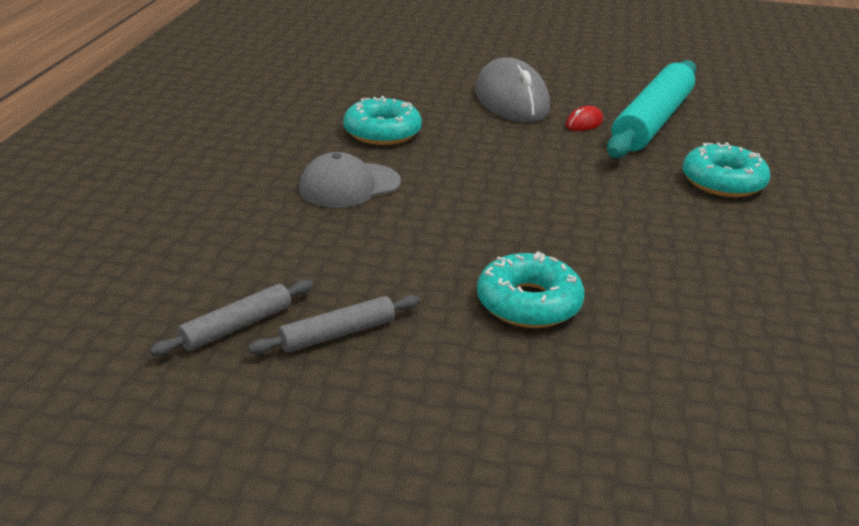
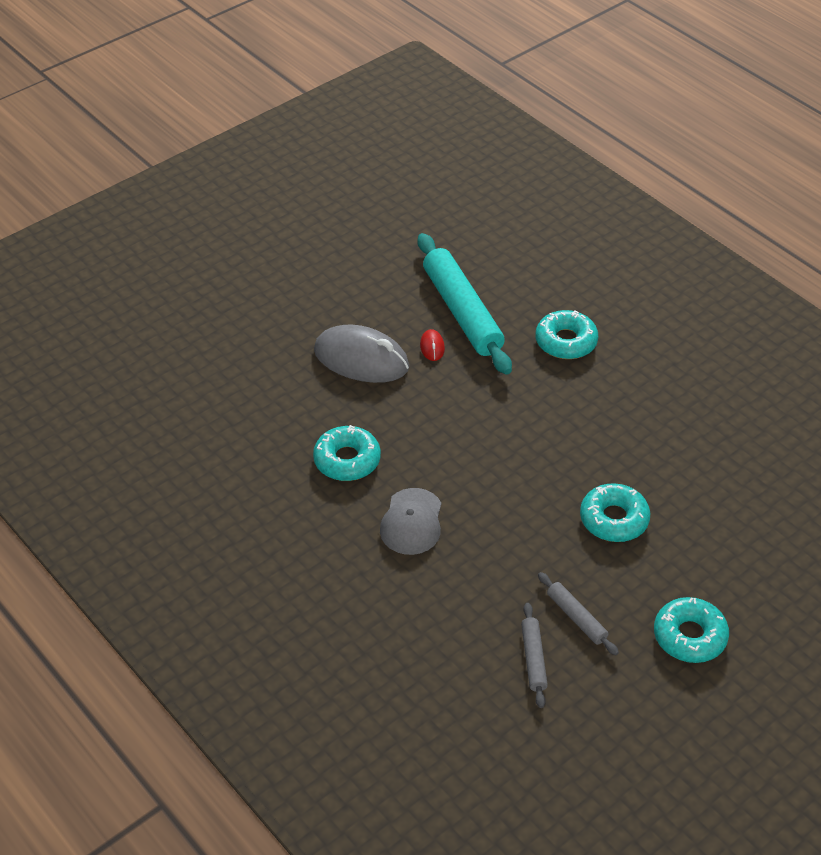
camera: 50 degrees left, 15 degrees up
(338, 334) = (576, 617): grey rolling pin -> grey rolling pin turned 45 degrees counterclockwise
(415, 445) = (689, 636): none -> turquoise donut

